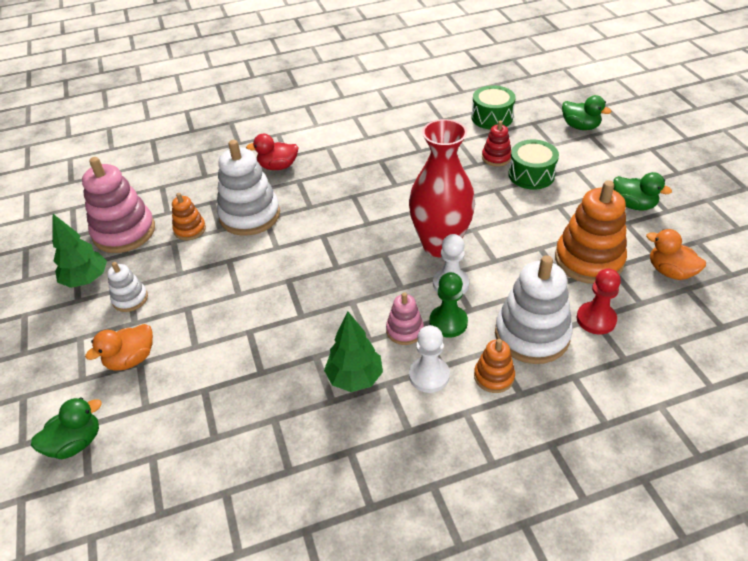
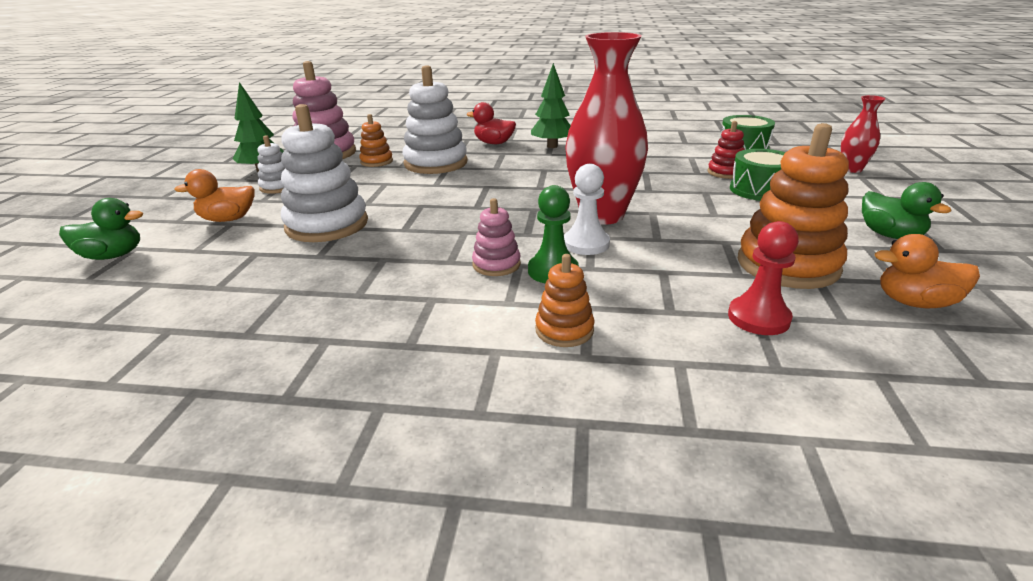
camera: 25 degrees right, 15 degrees down
(355, 378) = (402, 284): green tree -> green tree (552, 146)
(429, 375) = (485, 306): white pawn -> none
(532, 335) = (651, 308): white stacking toy -> white stacking toy (327, 225)
(580, 126) = (851, 169): green duck -> red vase
(670, 271) = (915, 302): orange duck -> orange duck turned 60 degrees counterclockwise

